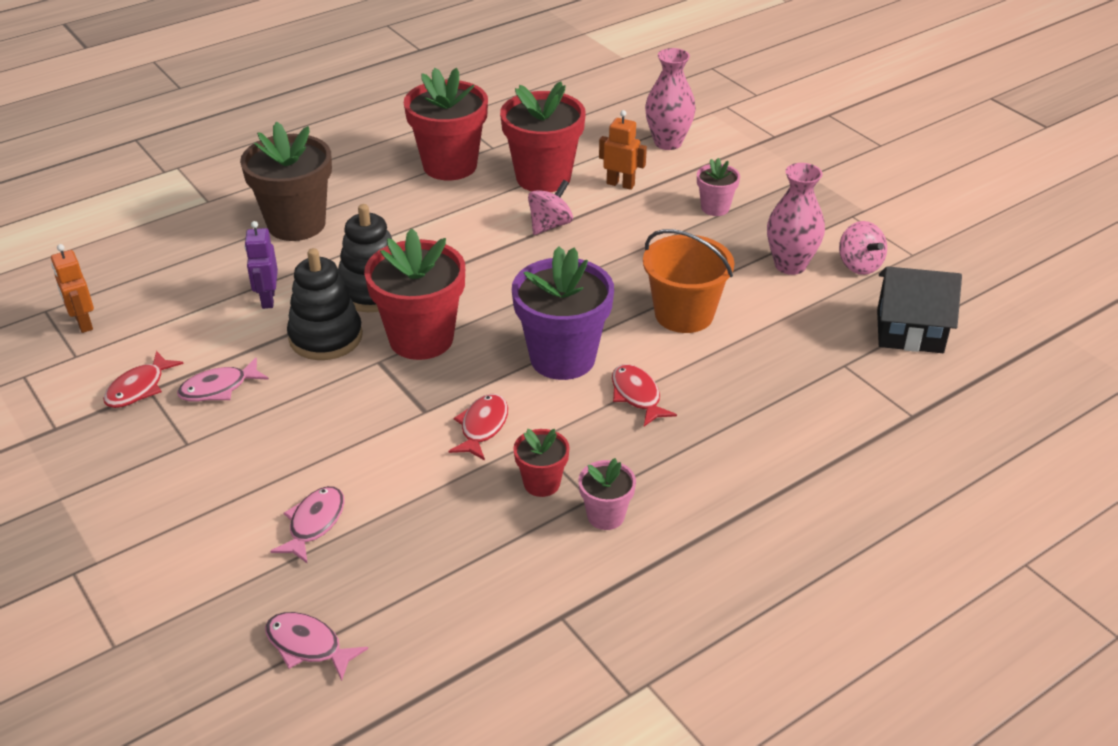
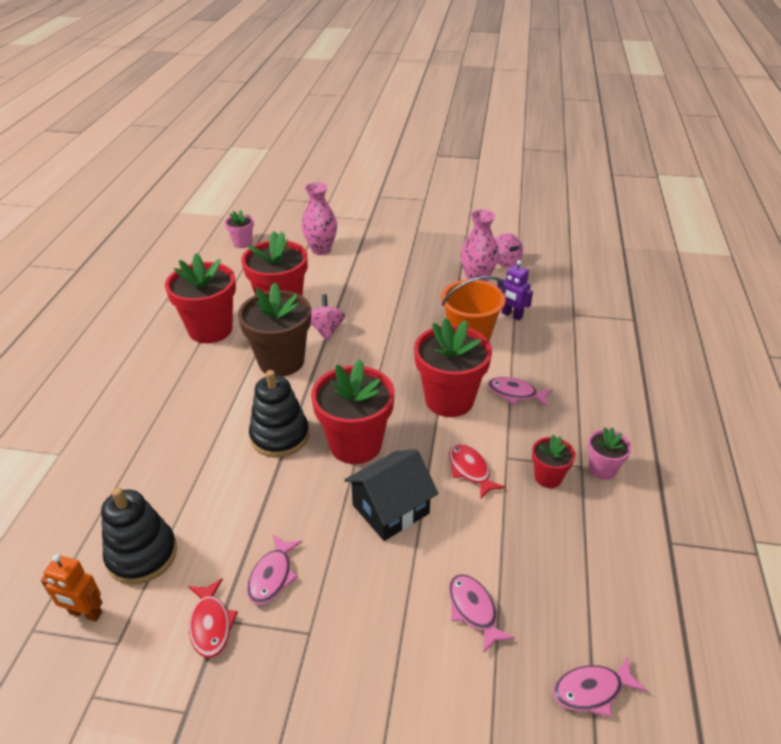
camera: 45 degrees left, 0 degrees up
(268, 299) = (214, 490): purple robot -> purple robot (511, 315)
(296, 224) = (158, 427): brown flower pot -> brown flower pot (281, 361)
(326, 337) = (294, 486): black stacking toy -> black stacking toy (142, 555)
(562, 358) = (449, 400): purple flower pot -> red flower pot
(620, 184) = (330, 285): orange robot -> none
(637, 395) = (515, 393): red fish -> pink fish
(715, 208) = (398, 271): pink flower pot -> pink flower pot (242, 243)
(859, 265) = (505, 262): pink spinning top -> pink spinning top turned 45 degrees clockwise
(909, 331) = (572, 281): black house -> black house (390, 509)

